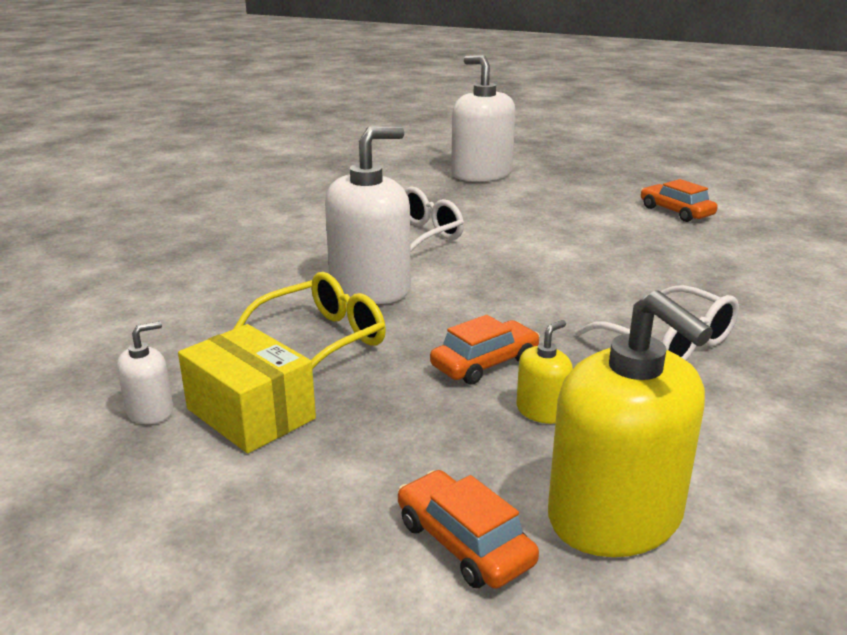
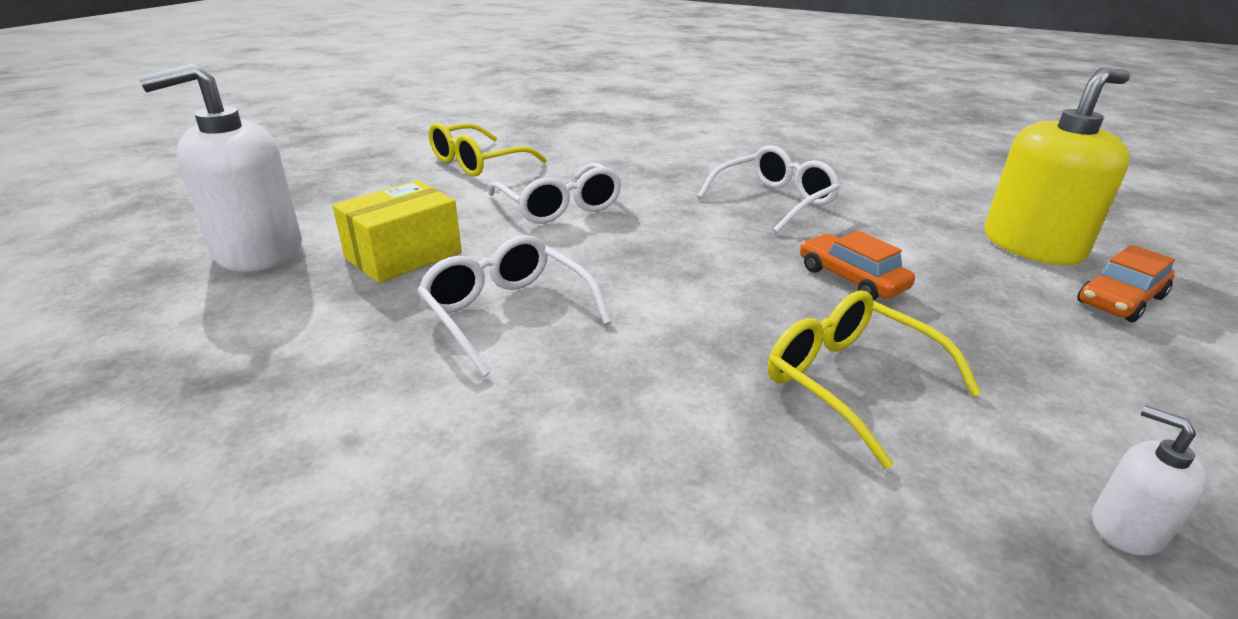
camera: 90 degrees left, 5 degrees up
(251, 414) = (1054, 427): yellow box -> yellow box (403, 255)
(370, 288) = (687, 347): white soap dispenser -> none
(542, 411) = (917, 259): yellow soap dispenser -> none
(593, 244) = (559, 206): none -> white glasses
(676, 211) = (478, 162): orange car -> yellow glasses

